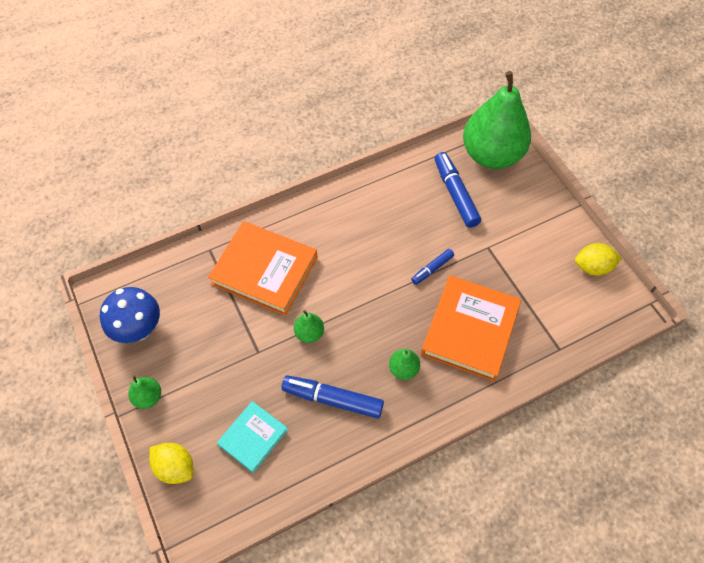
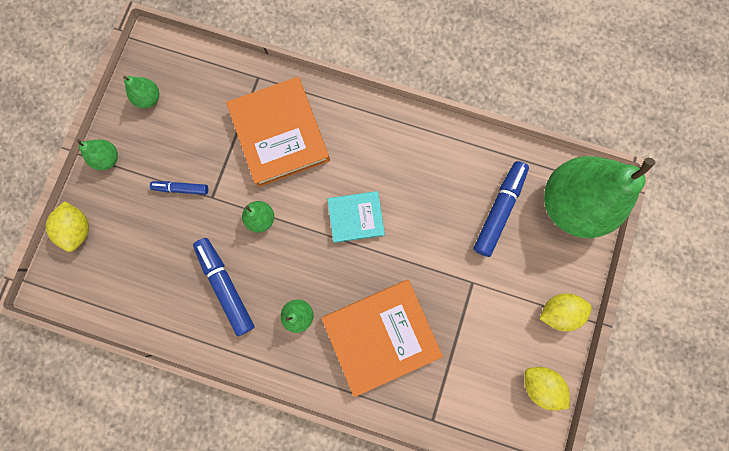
camera: 45 degrees right, 20 degrees up
(139, 329) = (149, 98): blue mushroom -> green pear
(253, 437) = (146, 259): turquoise book -> turquoise book (356, 217)
(432, 269) = (407, 257): blue marker -> blue marker (181, 189)
(553, 218) = (557, 311): none -> yellow lemon

